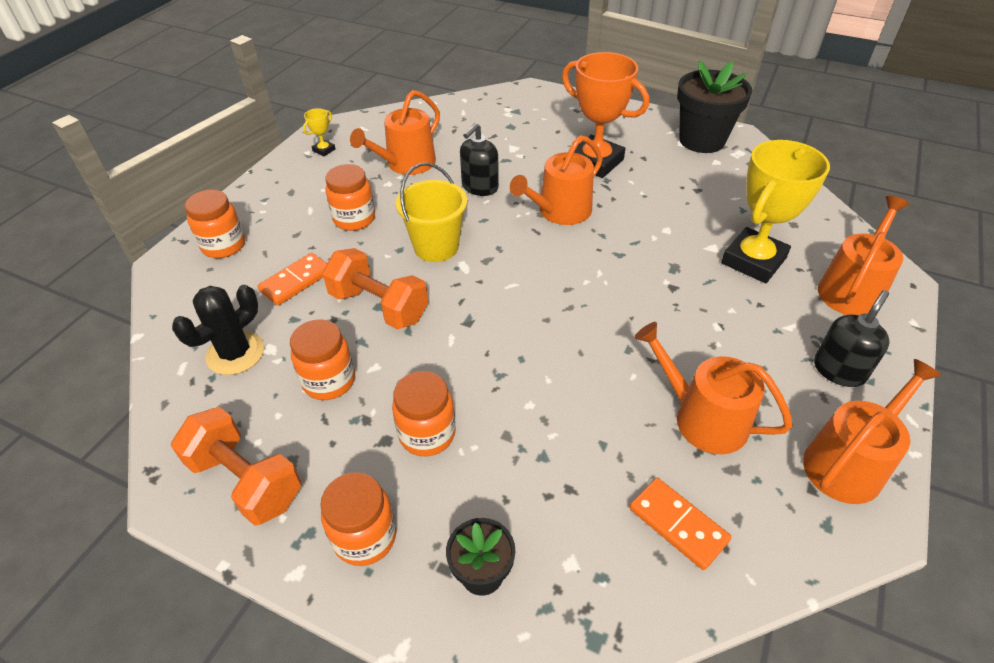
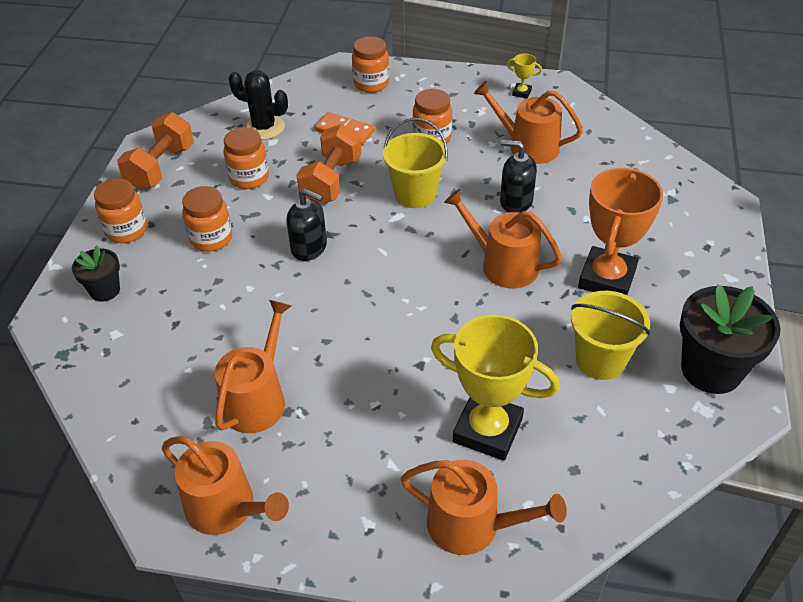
camera: 75 degrees right, 0 degrees up
(678, 524) = (151, 390): orange domino -> none
(684, 186) = (600, 360): none -> yellow bucket
(839, 370) = (340, 506): black soap dispenser -> black soap dispenser (309, 248)

